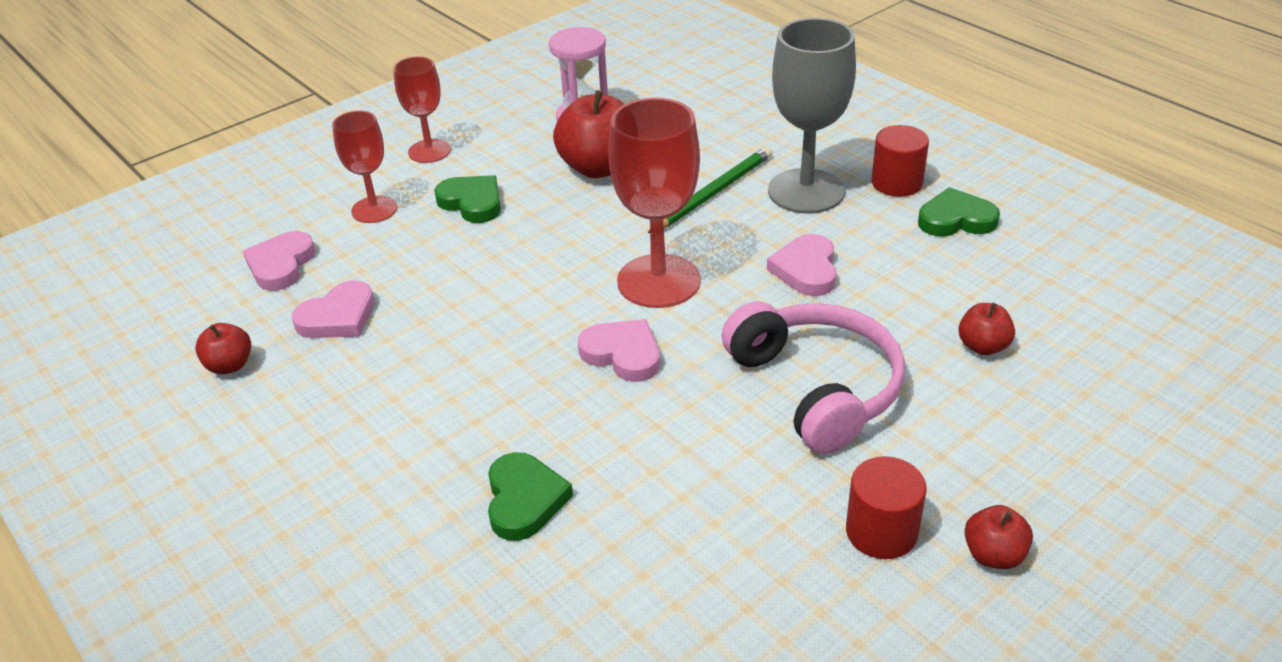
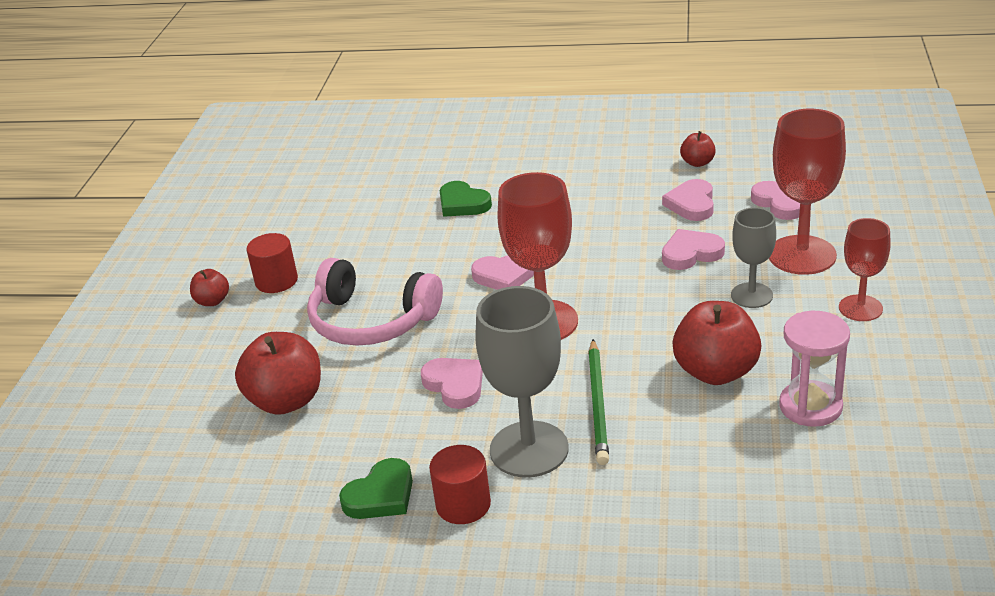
camera: 140 degrees right, 5 degrees down
(374, 209) = (802, 255): red goblet -> red goblet, size x1.67
(440, 266) = (691, 253): none -> pink heart
(472, 202) = (751, 295): green heart -> grey goblet
(983, 346) = (286, 401): red apple -> red apple, size x1.94

